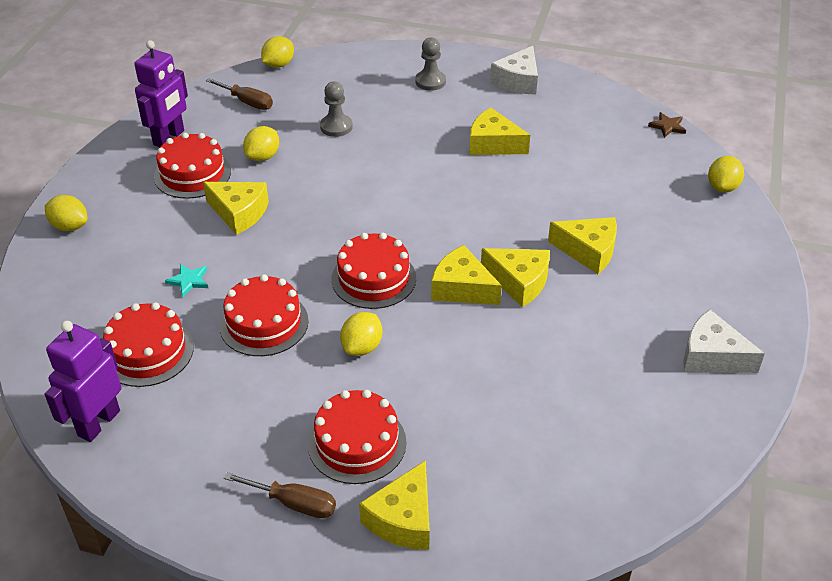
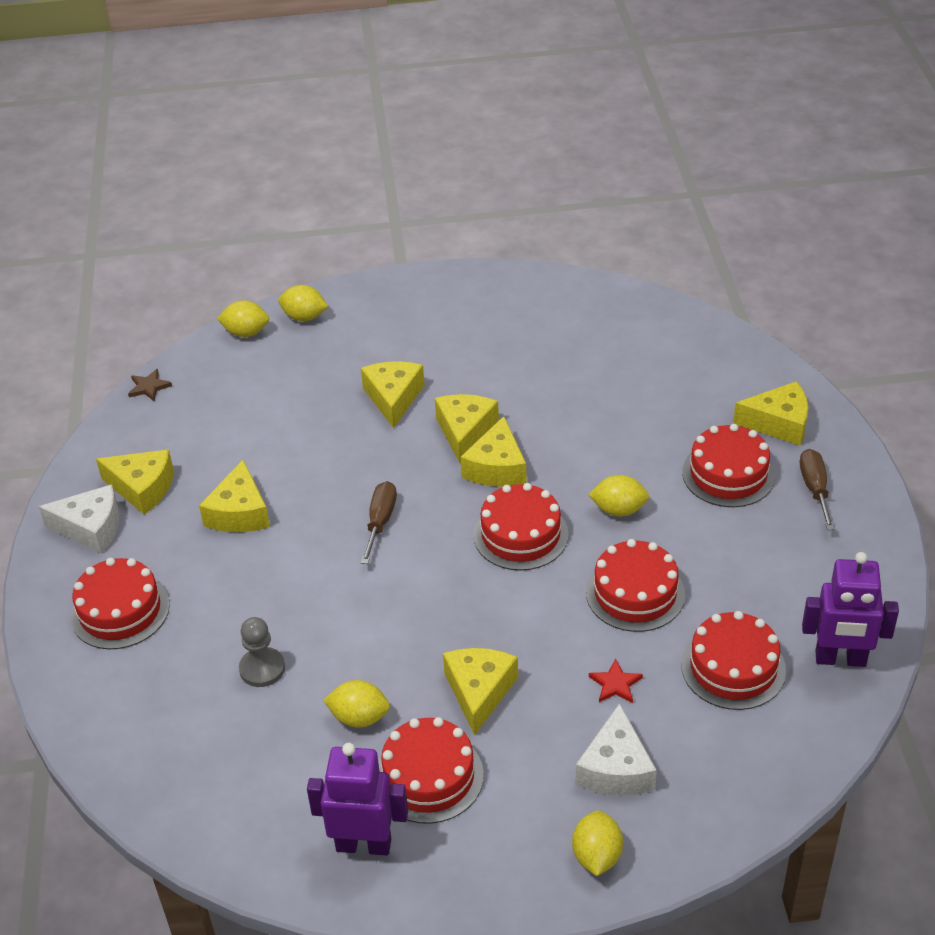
camera: 110 degrees left, 0 degrees up
(189, 281) = (615, 684): turquoise star -> red star
(247, 102) = (241, 792): brown screwdriver -> brown screwdriver (380, 522)
(278, 65) = (128, 798): yellow lemon -> yellow lemon (304, 317)
(430, 82) = (120, 611): grey pawn -> red cake
(547, 107) = (142, 488): none -> yellow cheese
(712, 356) = (490, 302): white cheese -> white cheese (616, 768)

